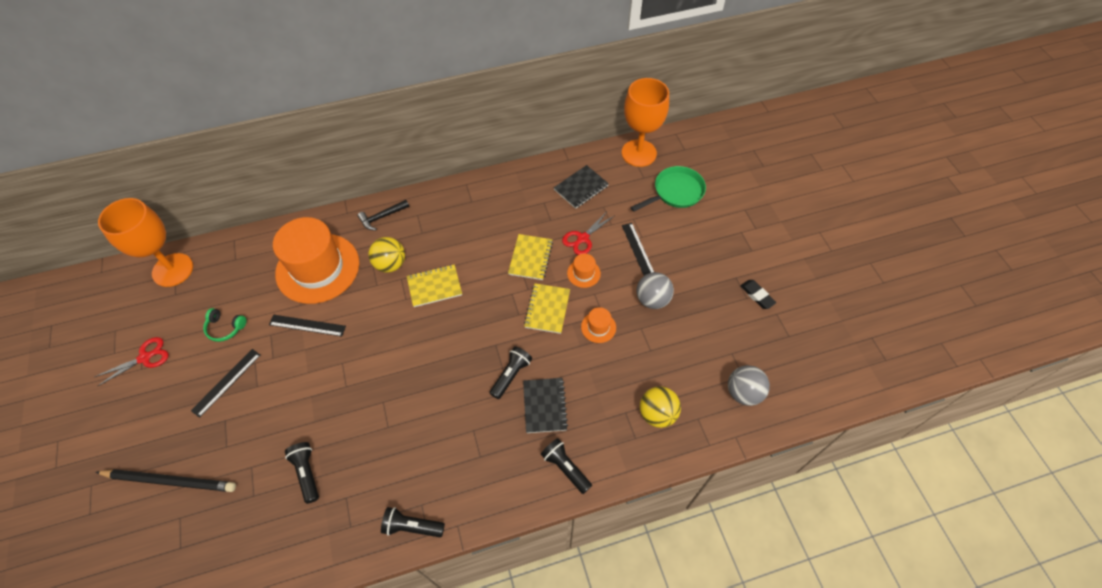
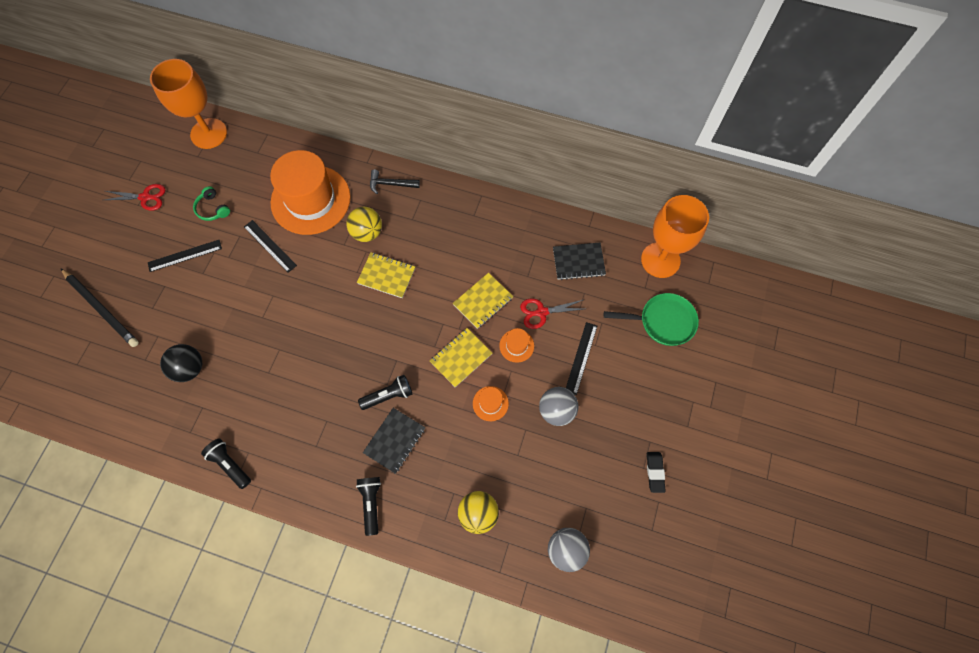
camera: 35 degrees right, 10 degrees up
(307, 473) = (189, 368): black flashlight -> black ball

